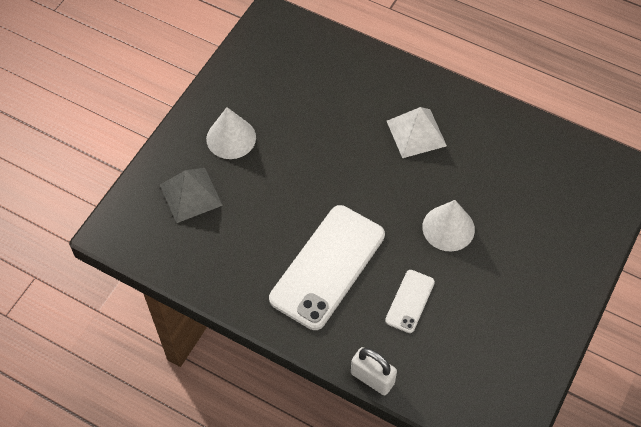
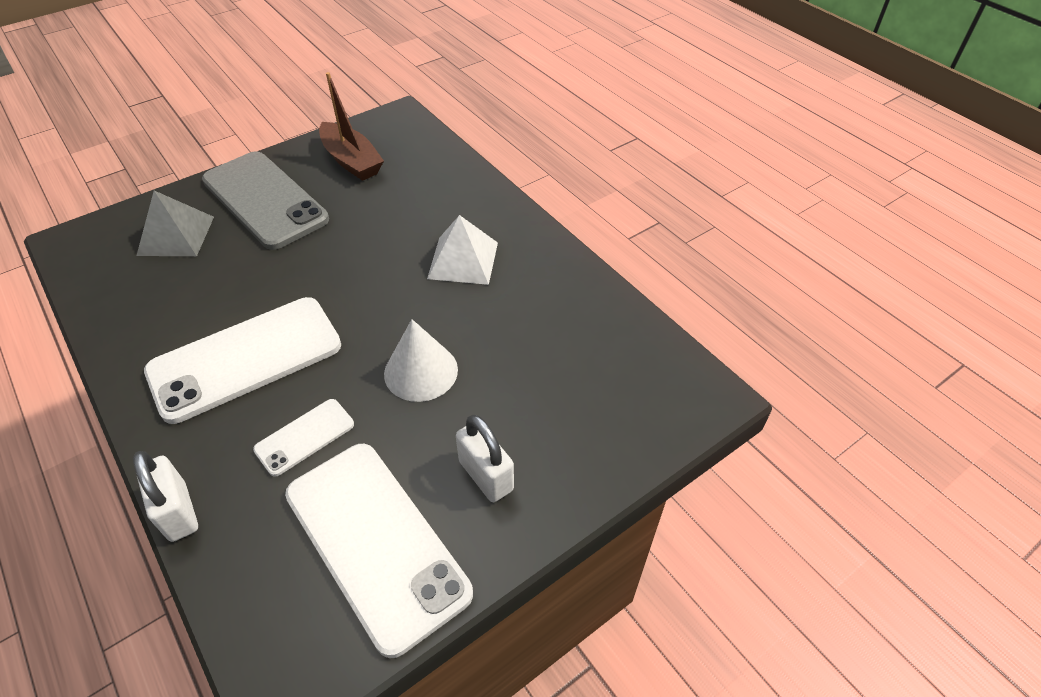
camera: 25 degrees right, 10 degrees down
(231, 138) = (264, 200): white cone -> grey phone
(268, 76) = (351, 161): none -> brown boat
(500, 343) = (375, 542): none -> white phone
(534, 278) = (486, 475): none -> white padlock

